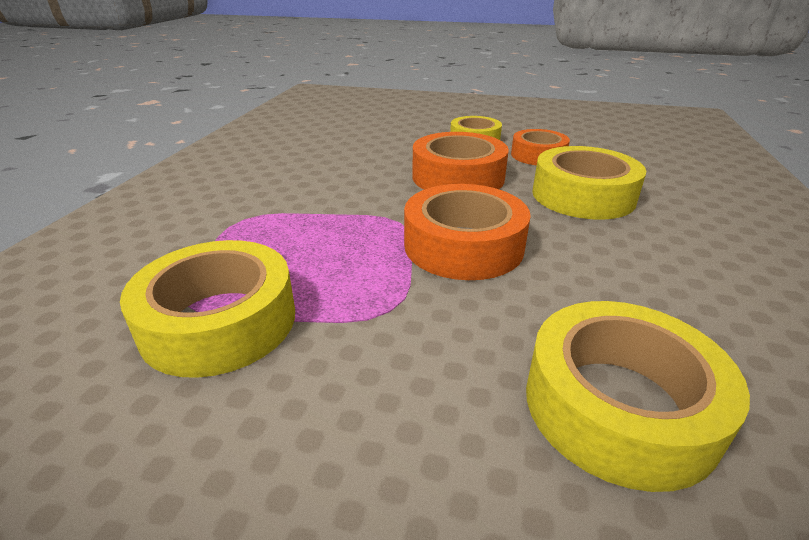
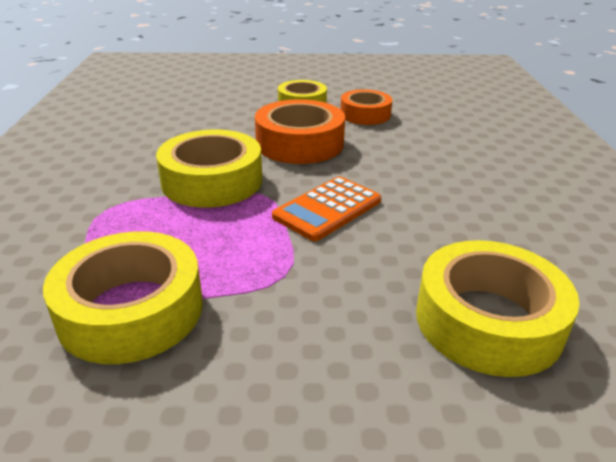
camera: 15 degrees left, 0 degrees up
(463, 245) = (327, 209): orange tape -> orange calculator
(583, 196) = (415, 150): yellow tape -> yellow tape (212, 181)

